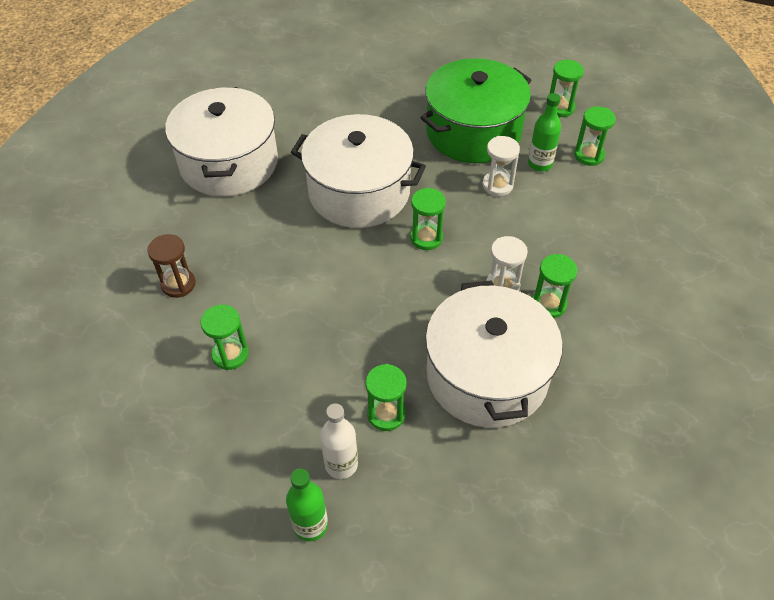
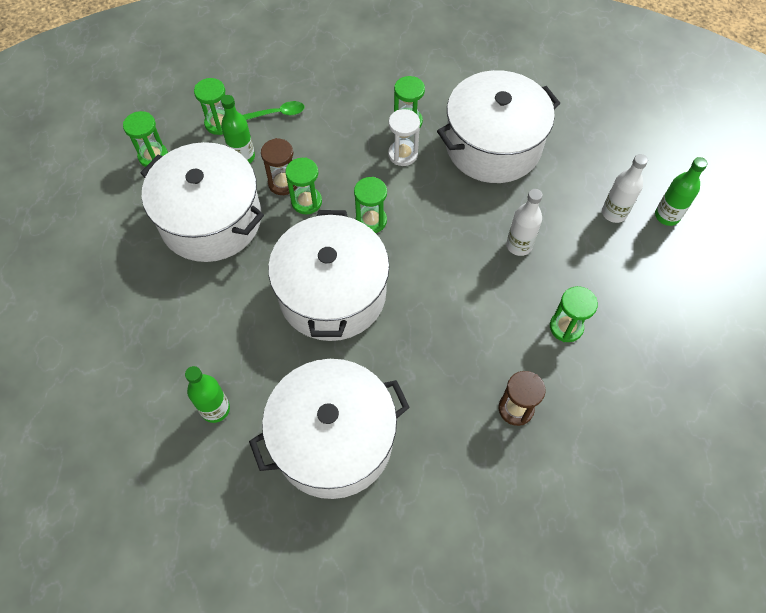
camera: 110 degrees left, 10 degrees up
(294, 106) = (215, 409): none -> green bottle
(342, 350) = (519, 245): none -> white bottle
(386, 414) = (559, 198): green hourglass -> green hourglass (306, 202)
(473, 132) = (211, 220): green pot -> white pot
(497, 185) = (283, 183): white hourglass -> brown hourglass
(591, 199) = (277, 113): none -> green spoon

